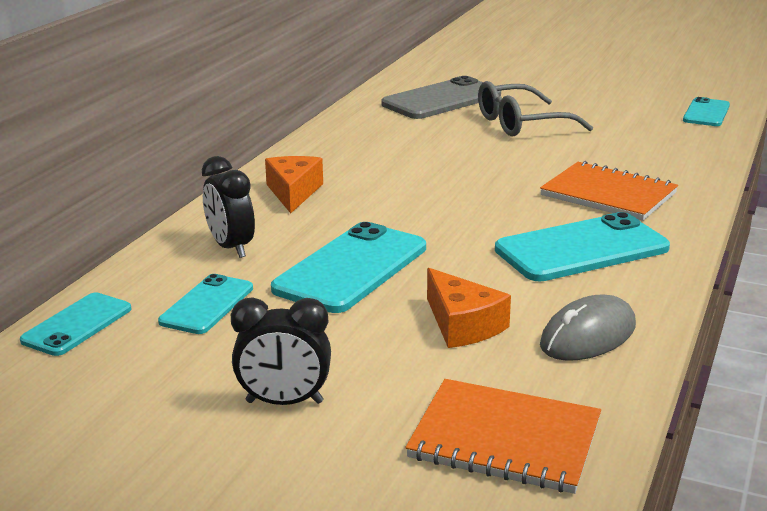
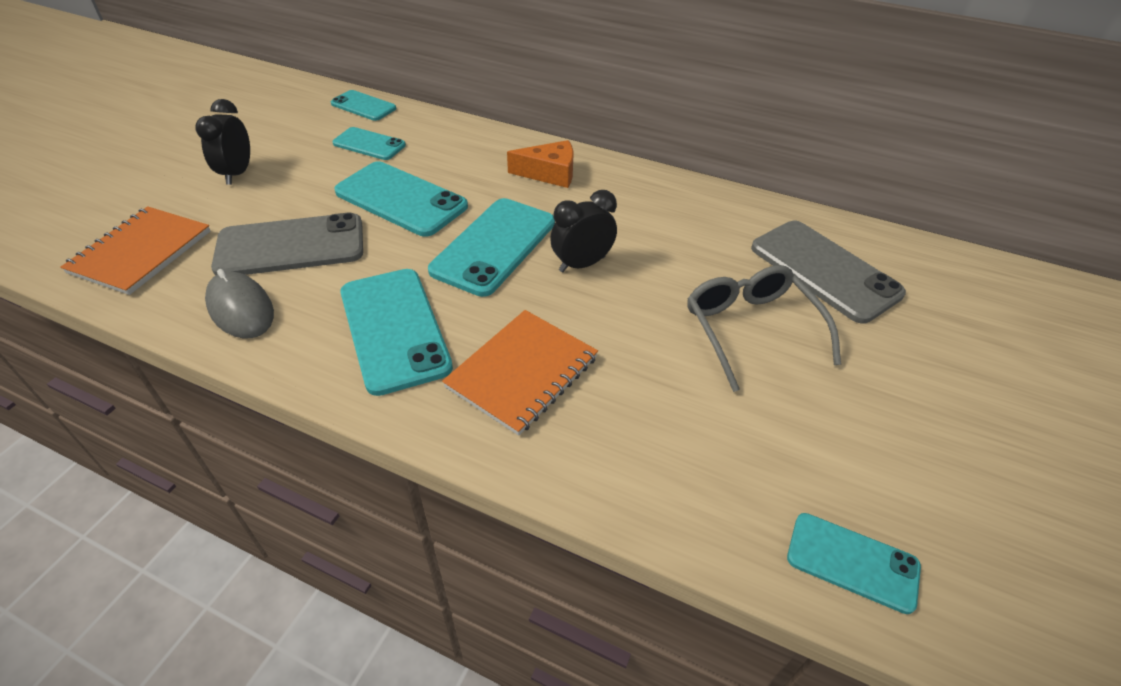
camera: 90 degrees right, 20 degrees up
(231, 247) = (452, 149): black clock -> black clock (582, 264)
(436, 213) = (494, 246): none -> turquoise phone
(462, 325) = (291, 246): orange cheese -> grey phone

